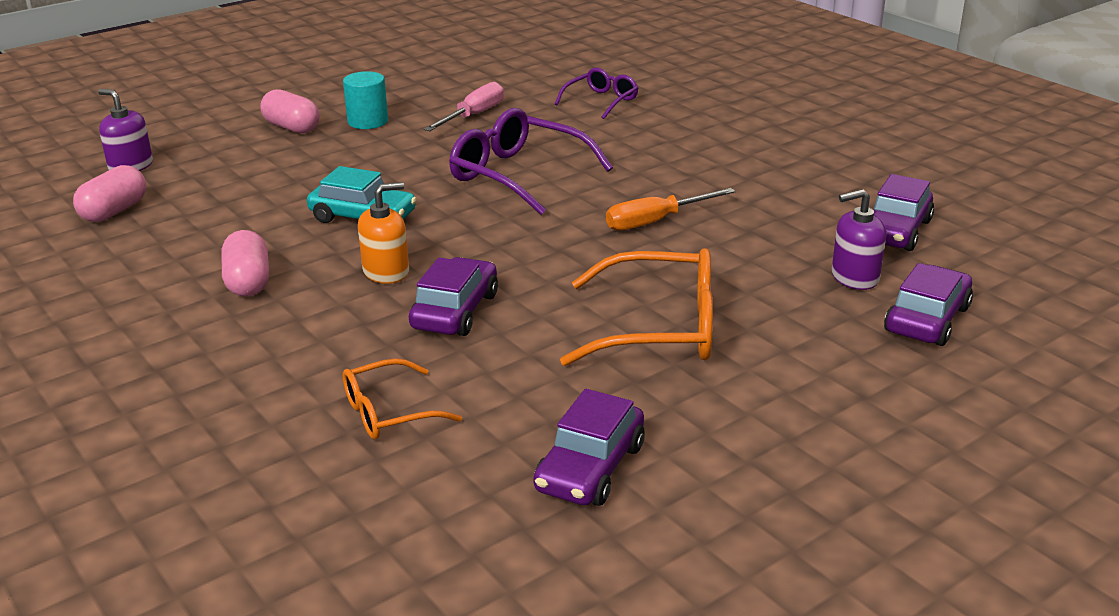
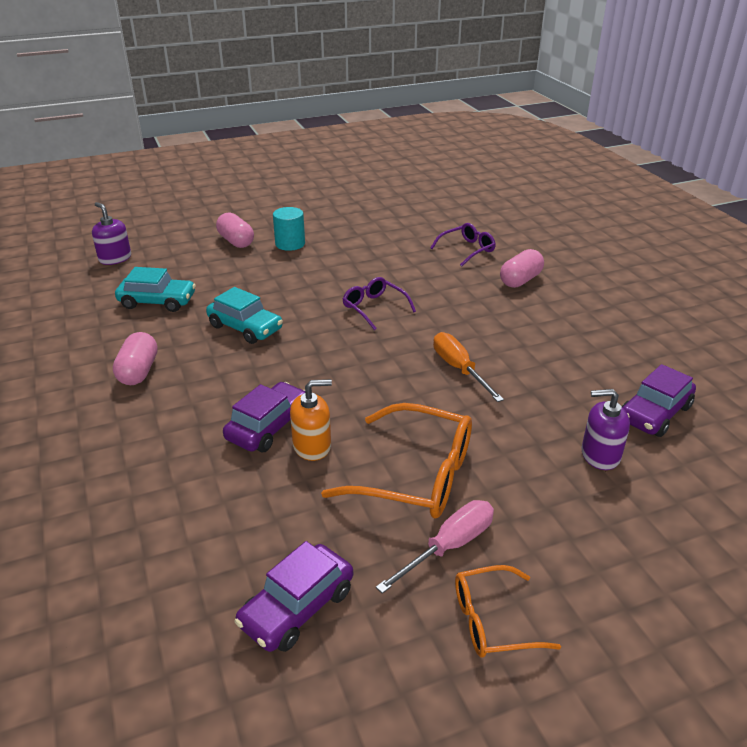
camera: 15 degrees right, 5 degrees up
(114, 211) = (85, 294): pink capsule -> pink capsule (520, 280)
(224, 206) = (157, 301): none -> turquoise car
(386, 272) = (237, 380): orange soap dispenser -> orange soap dispenser (312, 446)
(389, 412) = (174, 514): orange glasses -> orange glasses (492, 621)
(474, 115) = (367, 249): pink screwdriver -> pink screwdriver (449, 546)
(518, 175) = (374, 308): purple glasses -> purple glasses, size x0.58
(655, 221) = (459, 369): orange screwdriver -> orange screwdriver turned 75 degrees clockwise
(927, 319) = (647, 512): purple car -> none

